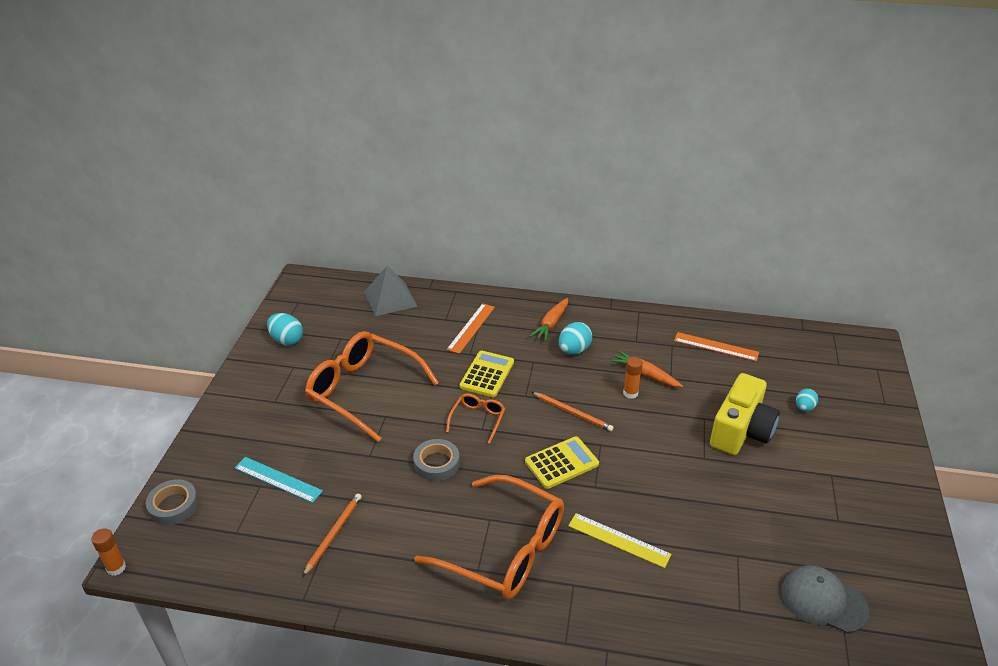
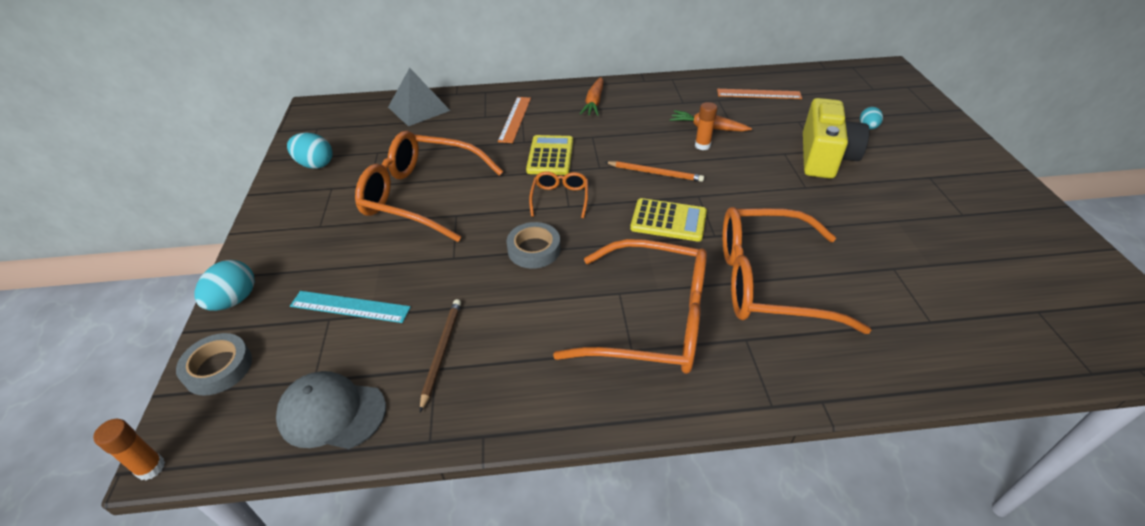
camera: 15 degrees left, 5 degrees up
(333, 534) = (442, 352): orange pencil -> brown pencil
(561, 463) = (668, 221): yellow calculator -> yellow calculator turned 60 degrees clockwise
(574, 350) = (628, 120): turquoise egg -> turquoise egg (234, 300)
(619, 540) = (768, 281): yellow ruler -> orange glasses
(823, 601) = (1002, 291): grey cap -> grey cap (332, 413)

